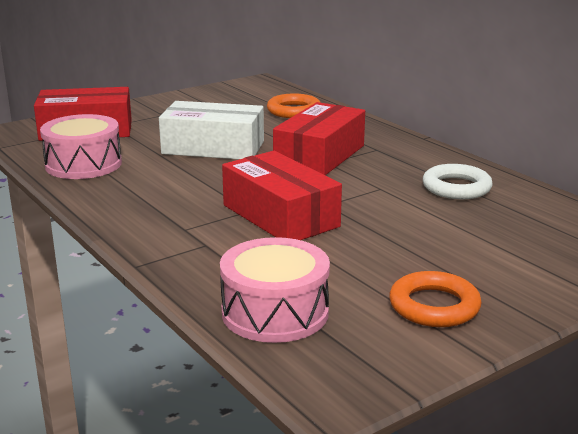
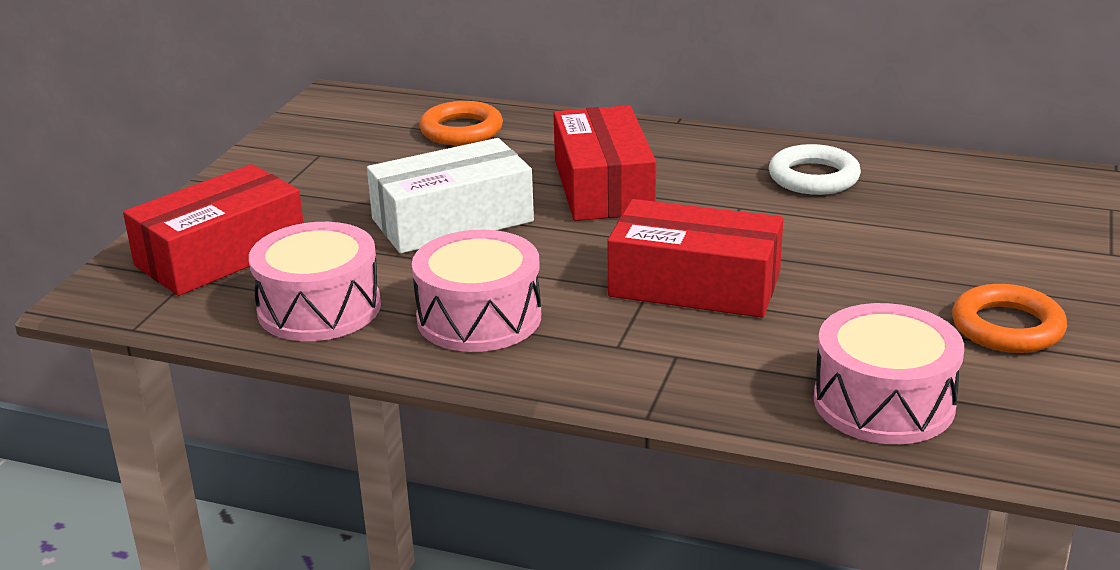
camera: 35 degrees left, 5 degrees up
(143, 192) = (479, 318): none -> pink drum

